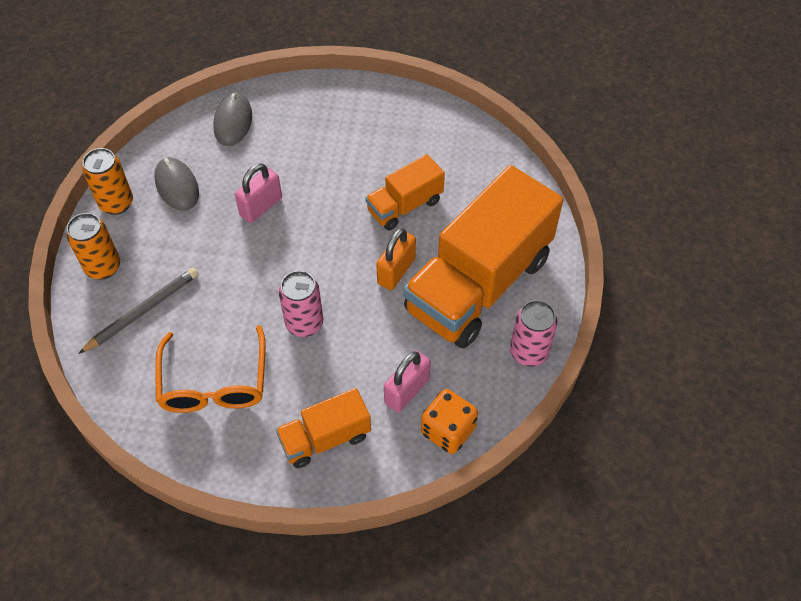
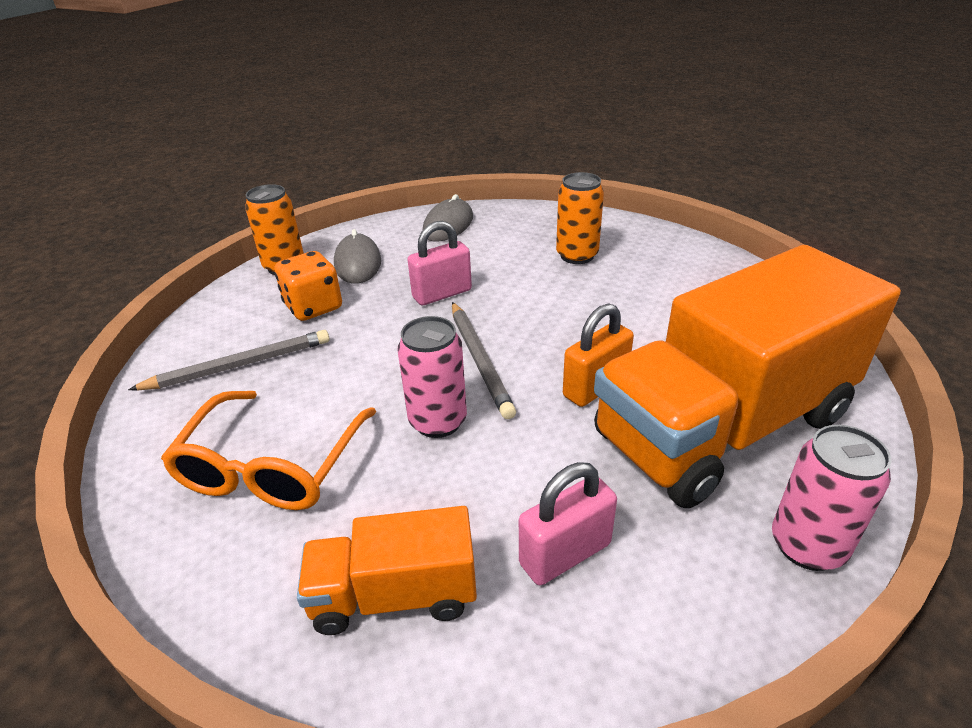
camera: 20 degrees right, 20 degrees down
(103, 267) = (228, 316): orange can -> orange can (577, 256)
(313, 266) = (479, 360): none -> grey pencil
(404, 206) = (627, 321): orange truck -> none
(448, 431) = (626, 647): orange dice -> orange dice (313, 307)

